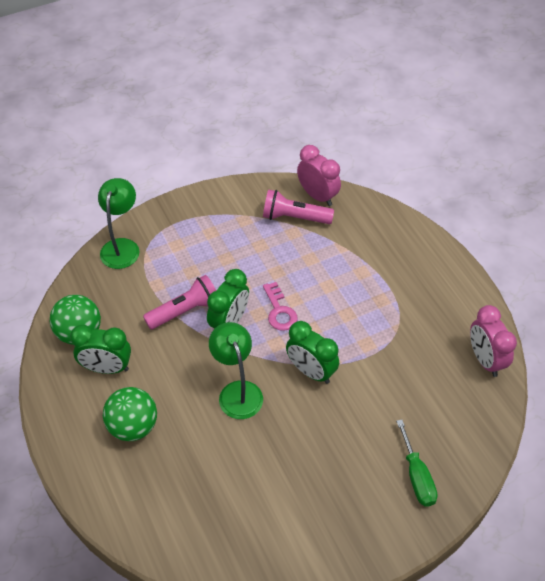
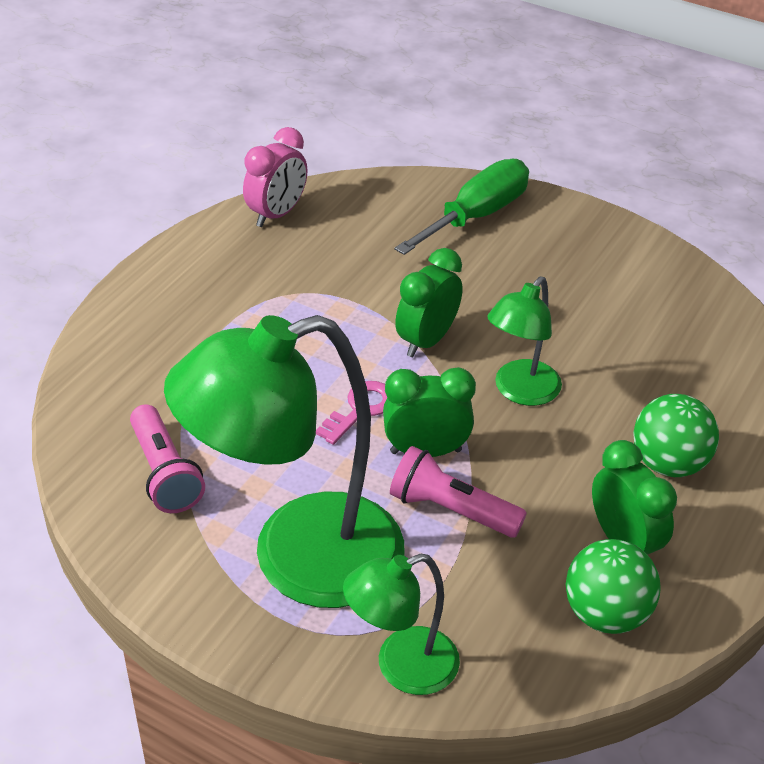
camera: 125 degrees left, 10 degrees down
(205, 240) = (298, 559): none -> green lamp
(311, 371) = (426, 340): green clock -> green clock turned 150 degrees counterclockwise
(317, 196) = (95, 466): pink clock -> none
(417, 476) = (476, 216): green screwdriver -> green screwdriver, size x1.61

